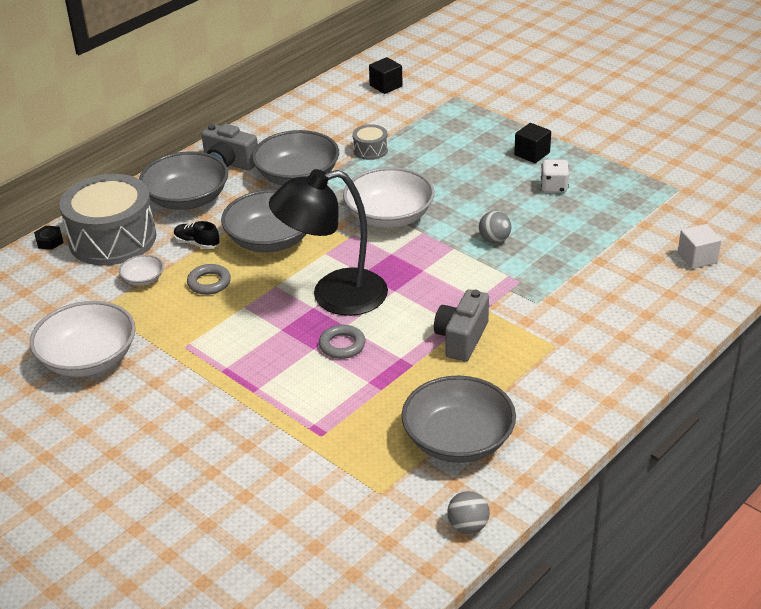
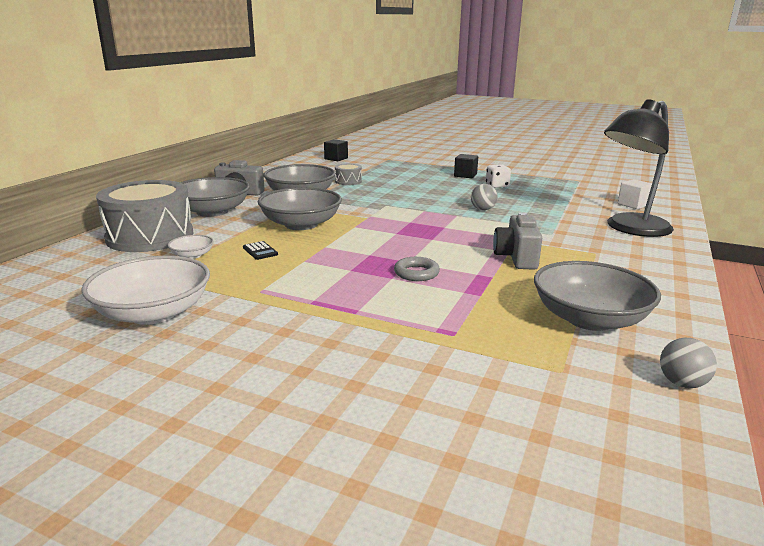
camera: 20 degrees left, 15 degrees down
(49, 241) = (84, 243): black nut -> none
(197, 243) = (235, 232): black shoe -> none
(209, 283) = (260, 251): grey ring -> black calculator
(334, 296) = (382, 247): black lamp -> black lamp (630, 229)
(389, 216) = (391, 206): white bowl -> none

